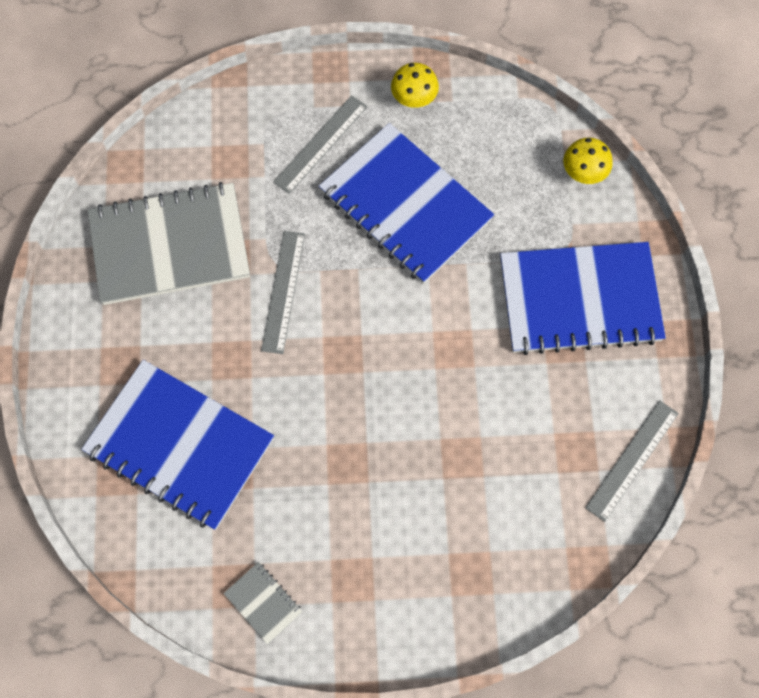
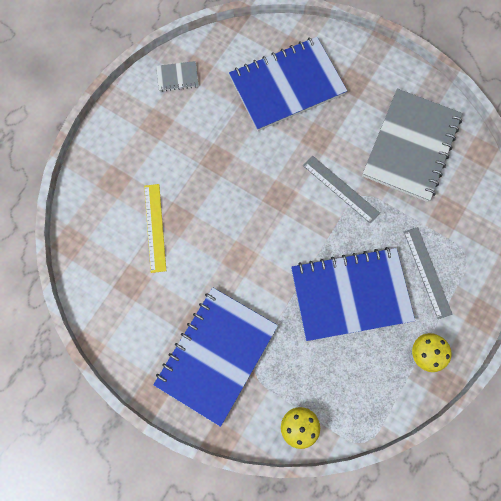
camera: 125 degrees right, 5 degrees up
(491, 474) = (155, 227): none -> yellow ruler
(632, 460) = (103, 310): grey ruler -> none

